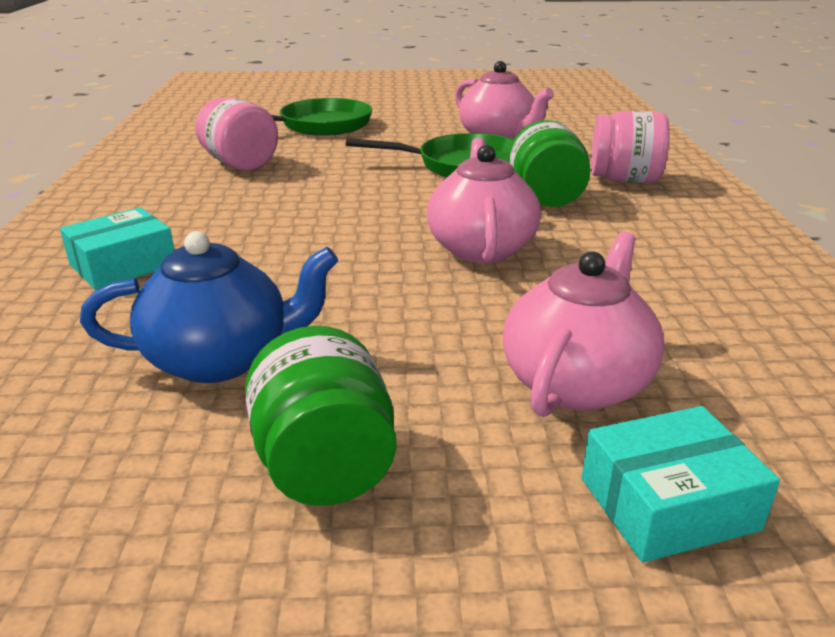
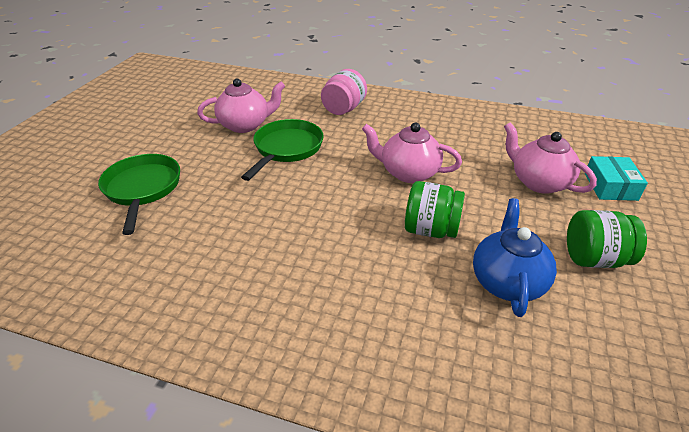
camera: 70 degrees left, 10 degrees up
(123, 265) = (372, 320): turquoise box -> none
(240, 164) = (202, 243): pink jar -> none
(546, 198) = (354, 137): green jar -> green jar (430, 230)

